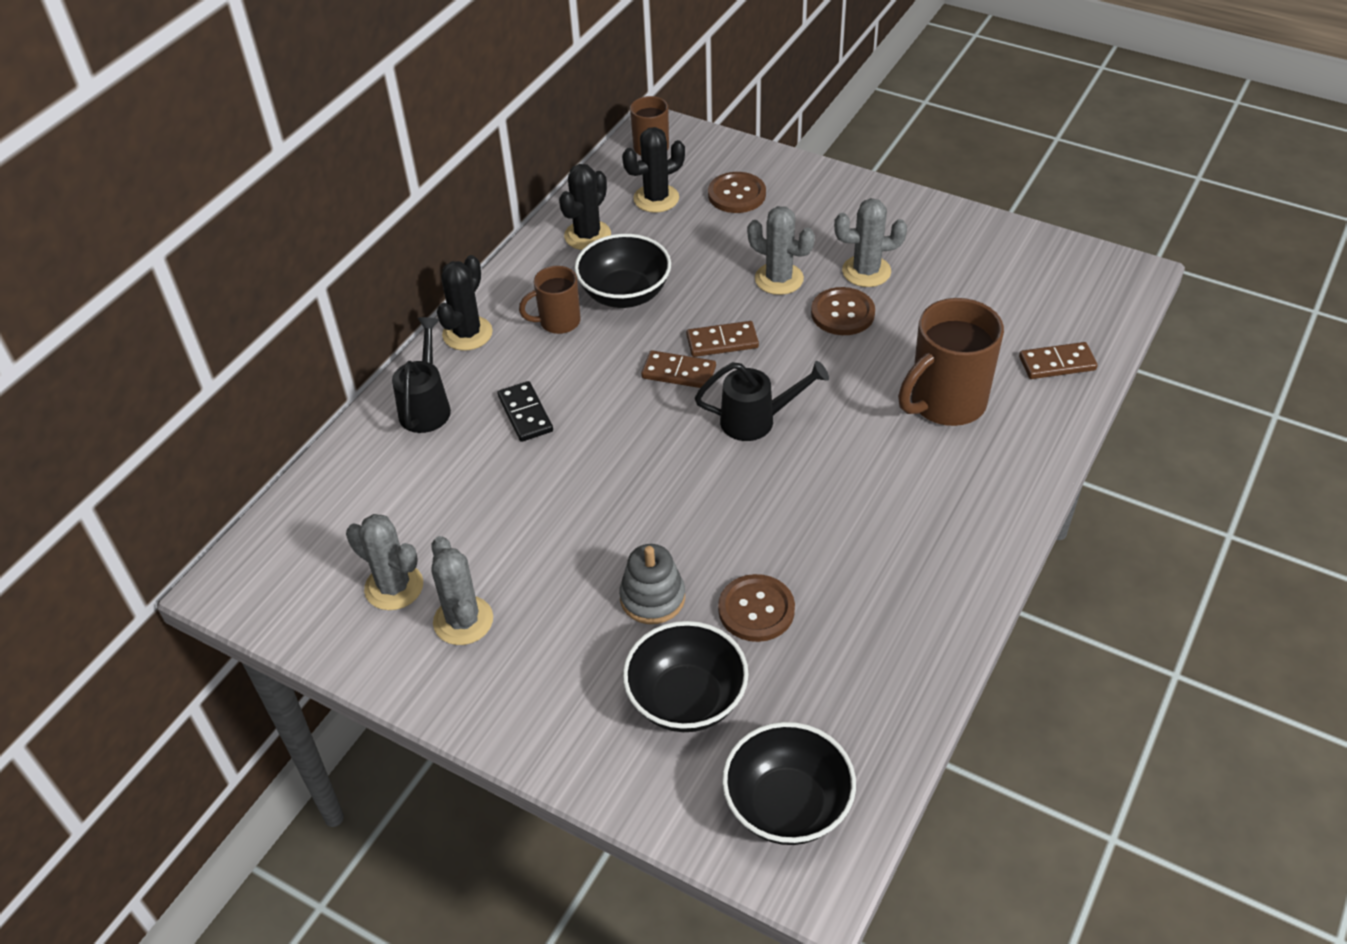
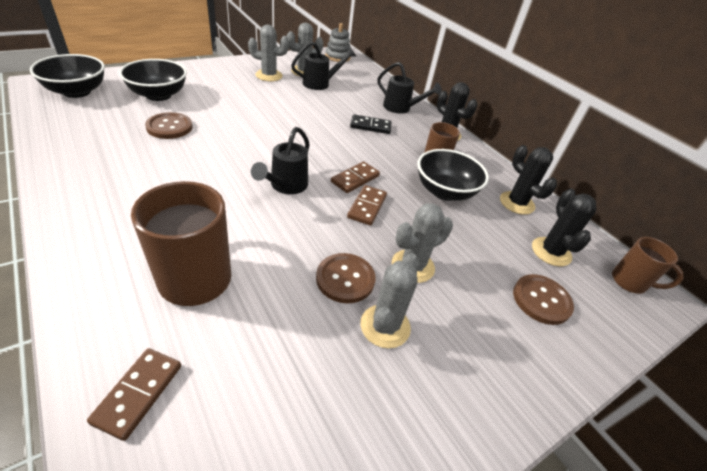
camera: 110 degrees right, 5 degrees down
(426, 538) = (320, 83): none -> black watering can
(652, 598) = (218, 109): grey stacking toy -> grey stacking toy (337, 57)

